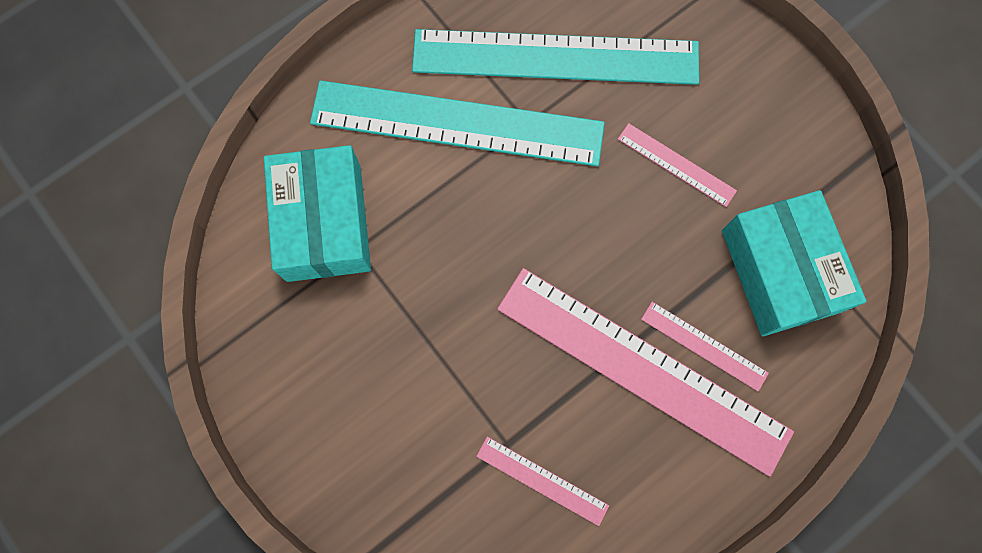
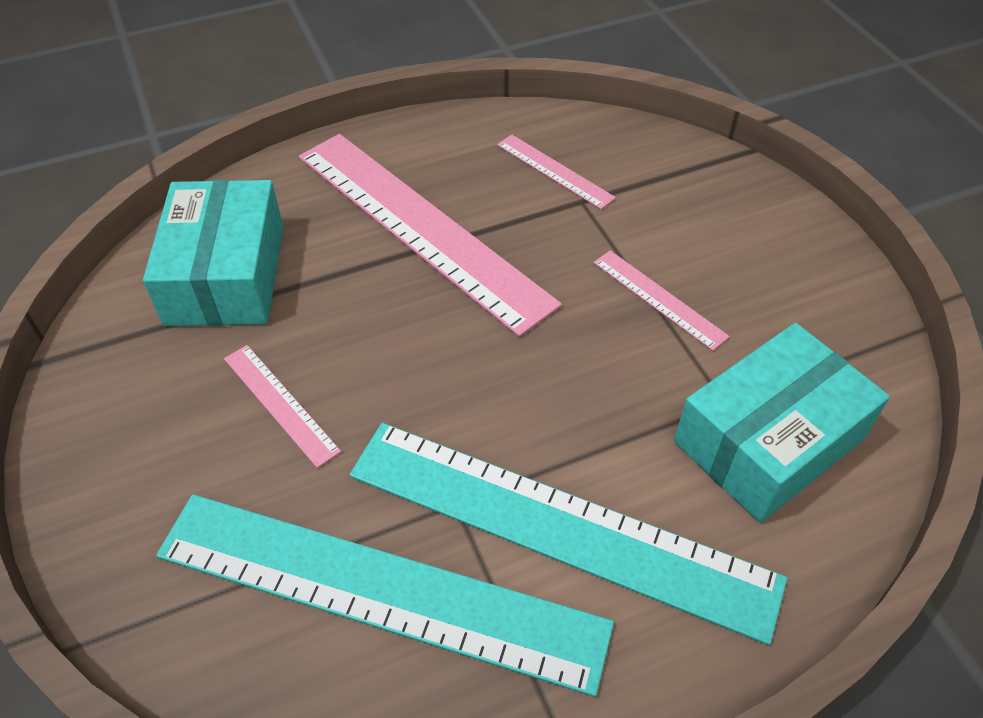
camera: 165 degrees left, 25 degrees down
(323, 222) = (769, 441): turquoise box -> turquoise box turned 45 degrees clockwise
(704, 345) = (346, 232): pink ruler -> pink ruler (658, 299)

